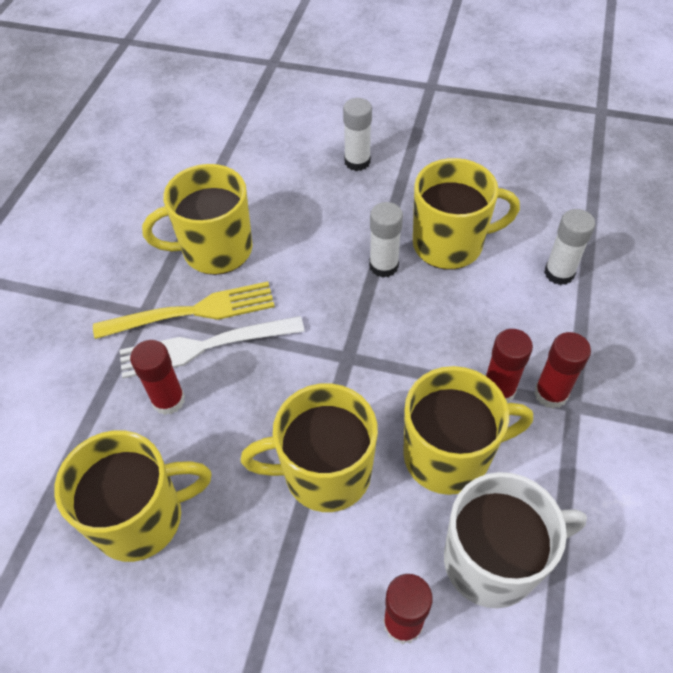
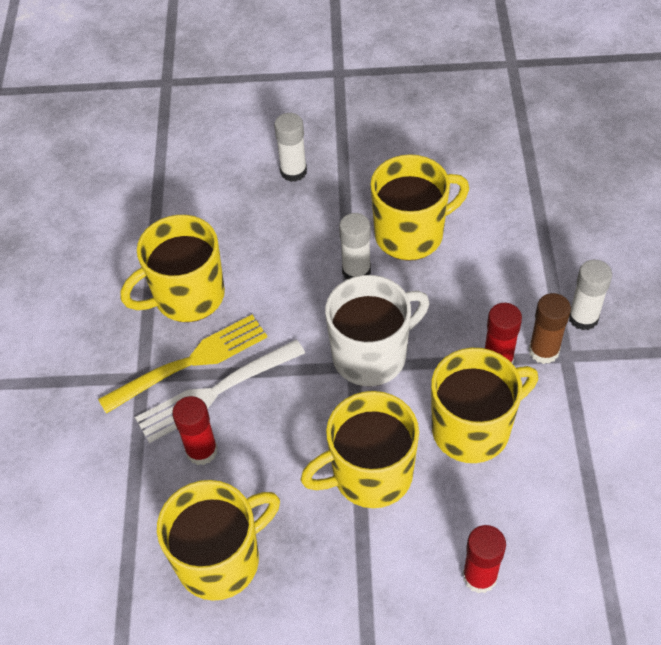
camera: 15 degrees left, 0 degrees up
(493, 560) = (537, 505): white mug -> white mug (371, 355)
(550, 393) = (543, 351): red glue stick -> brown glue stick
(559, 273) = (519, 237): white glue stick -> white glue stick (583, 318)

